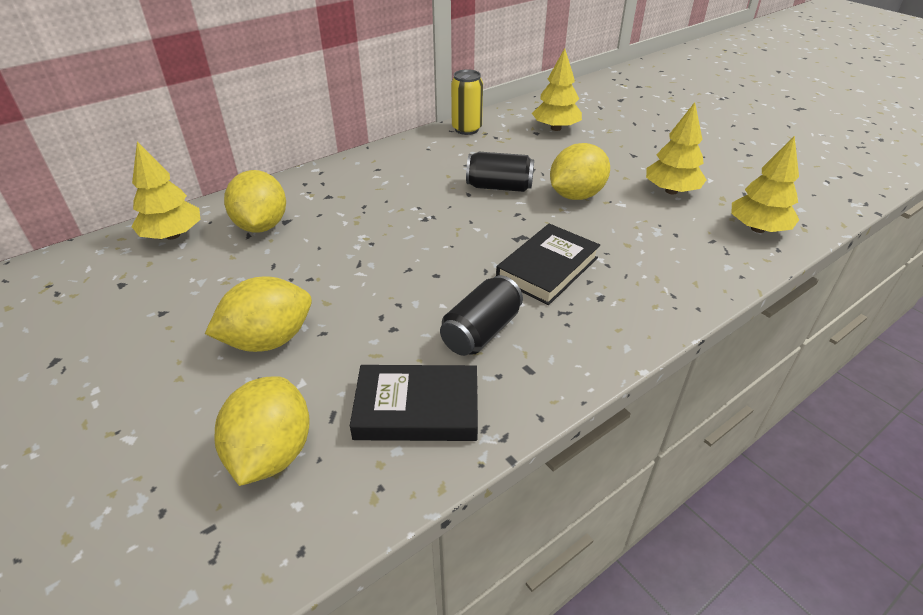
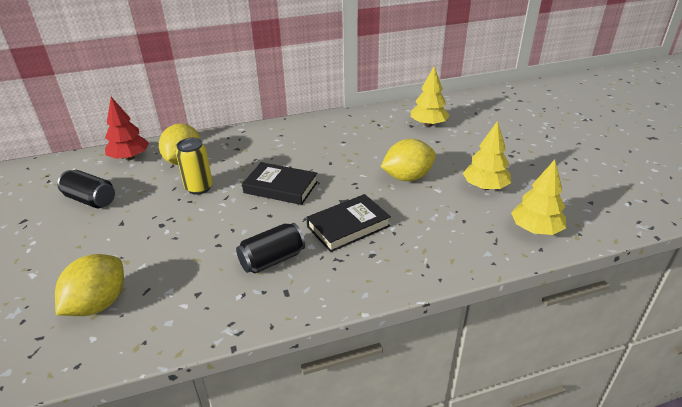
camera: 20 degrees right, 5 degrees down
(173, 235) = (130, 157): yellow tree -> red tree
(268, 340) = (141, 235): yellow lemon -> none
(417, 408) = (198, 299): black book -> black book (281, 187)
(466, 129) = (361, 115): yellow can -> yellow can (199, 188)
(499, 187) = (355, 161): black can -> black can (91, 200)

